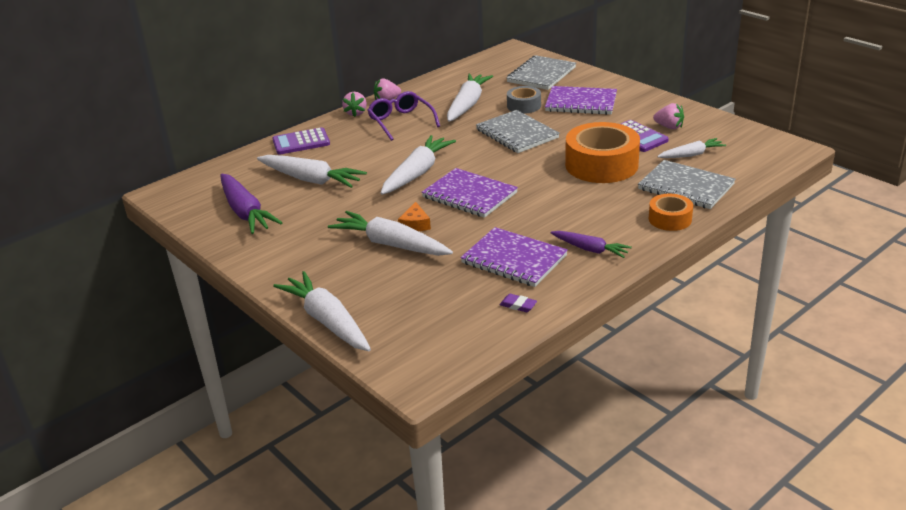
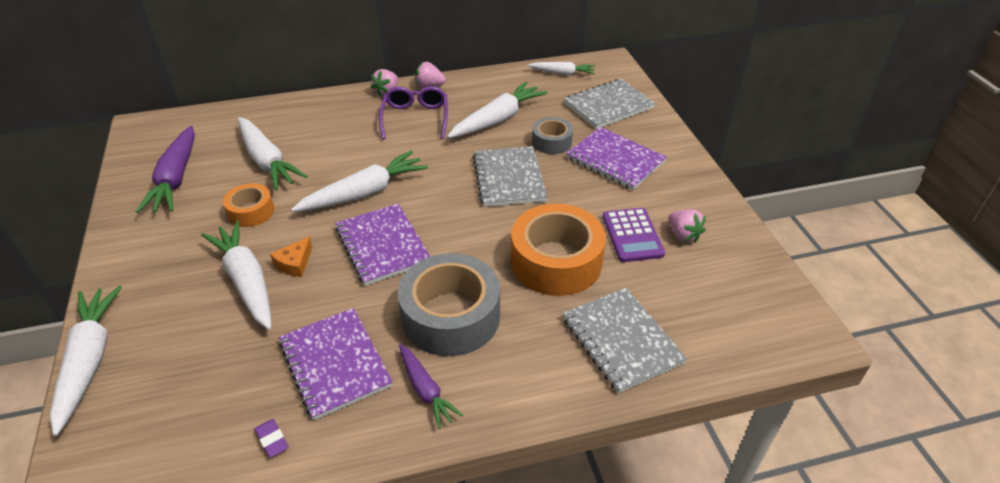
camera: 25 degrees right, 10 degrees up
(301, 142) = (306, 110): purple calculator -> none
(563, 212) = (451, 316): none -> grey tape
(670, 219) = (557, 385): orange tape -> orange tape (251, 211)
(691, 155) = (672, 291): white carrot -> white carrot (562, 73)

